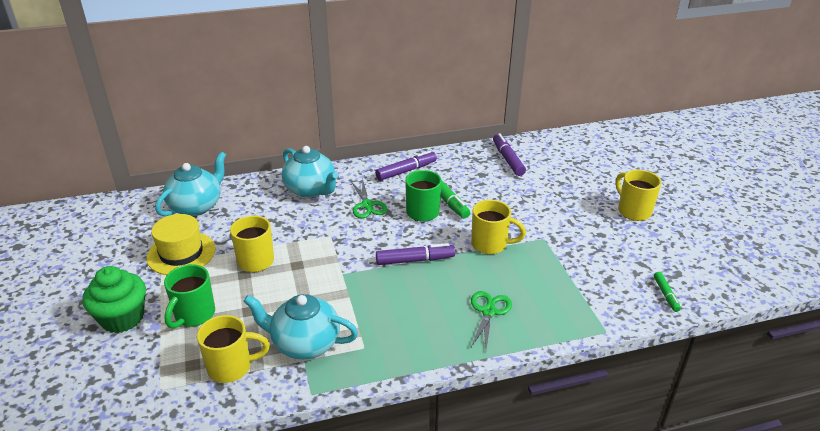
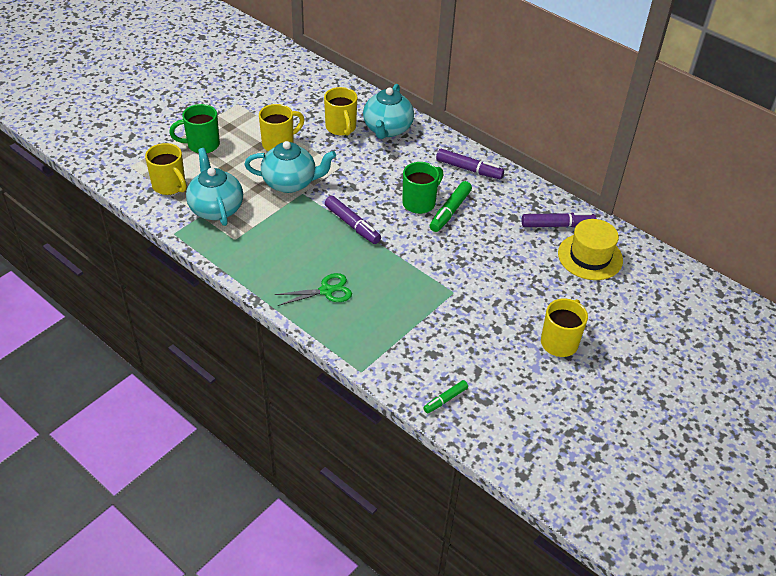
camera: 55 degrees right, 10 degrees up
(122, 318) = (175, 117): green cupcake -> none
(181, 253) = (255, 106): yellow hat -> yellow hat (590, 257)
(196, 206) = (311, 85): turquoise teapot -> turquoise teapot (290, 183)
(367, 205) = (397, 168): green scissors -> none
(490, 244) = (413, 261): yellow mug -> yellow mug (341, 128)
(508, 159) = (557, 225): purple marker -> purple marker turned 45 degrees clockwise

